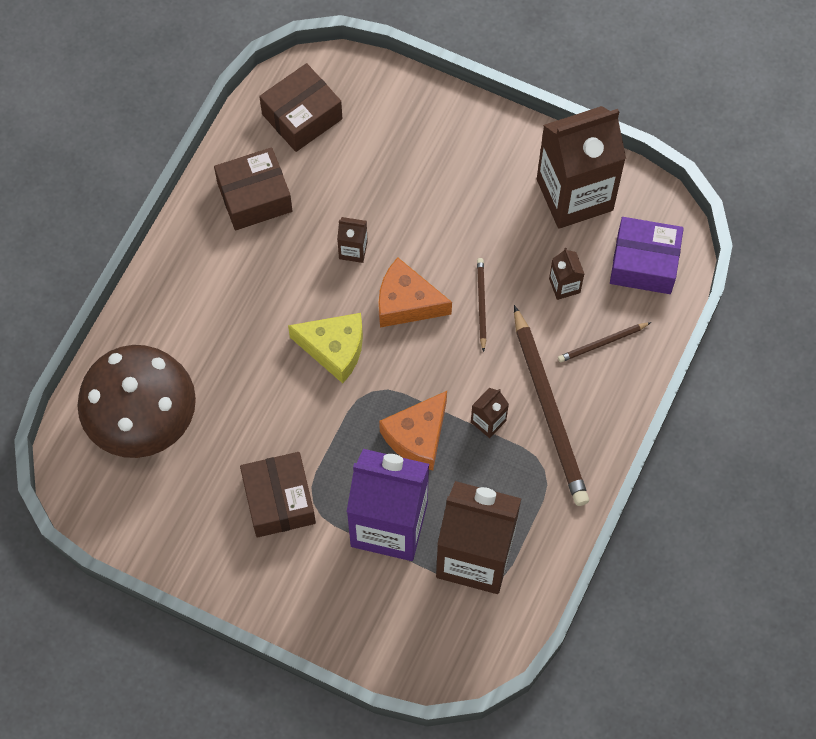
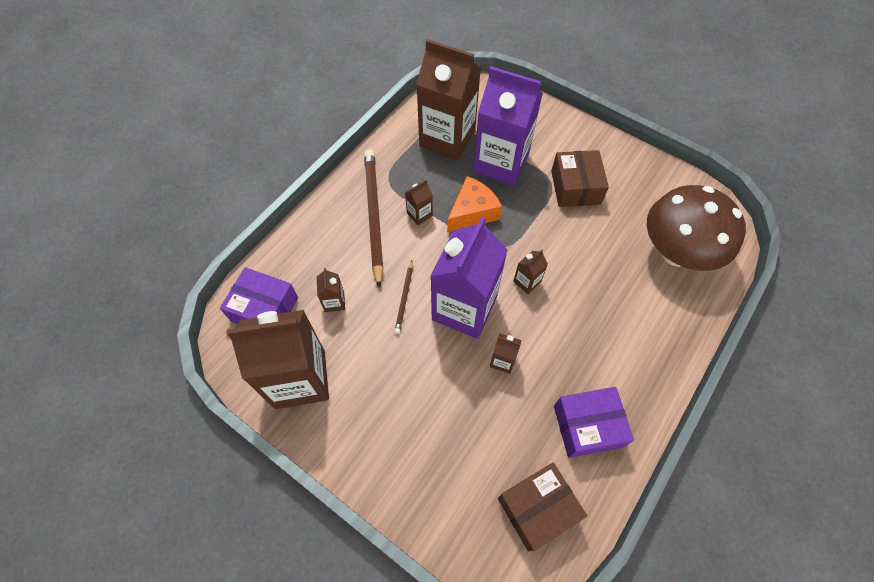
camera: 170 degrees left, 5 degrees down
(254, 197) = (587, 426): brown box -> purple box
(334, 349) = (527, 281): yellow cheese -> brown carton
(406, 303) = (464, 308): orange cheese -> purple carton
(602, 343) = (320, 254): brown pencil -> none

